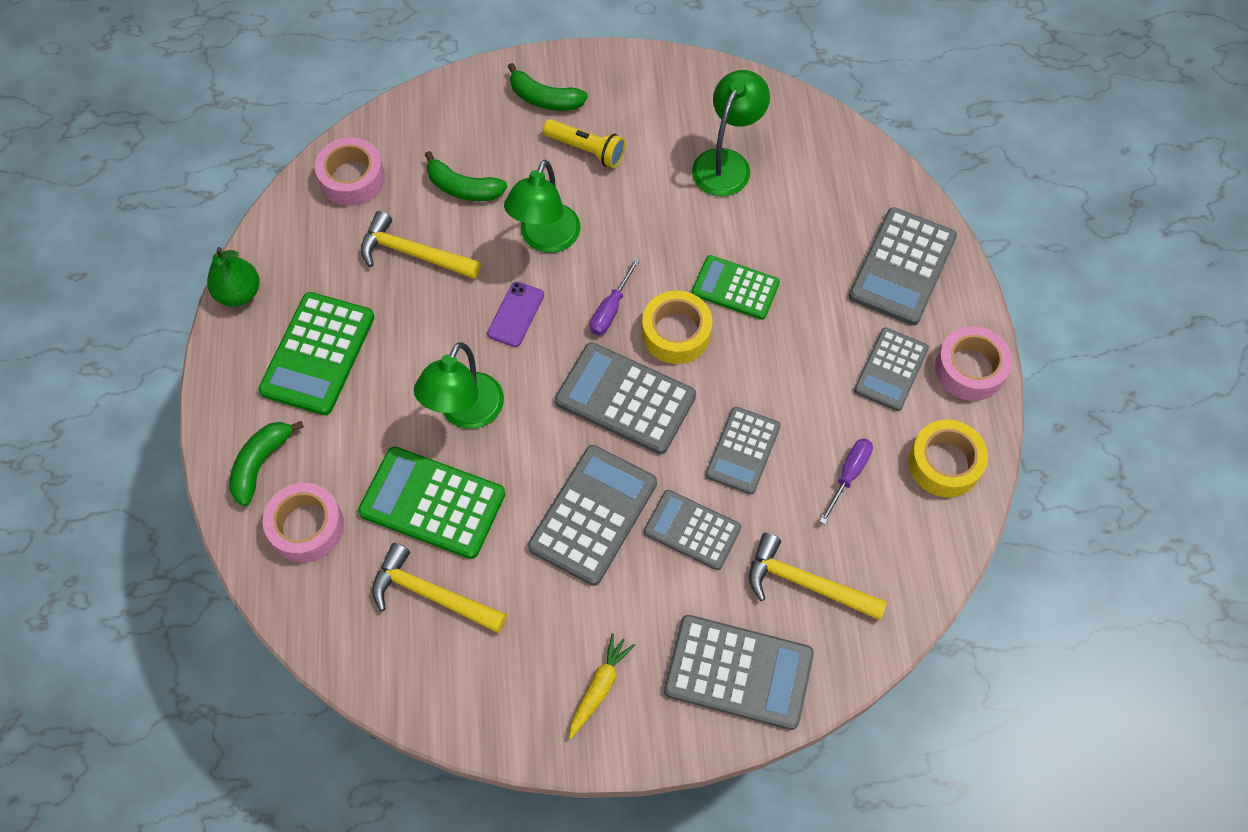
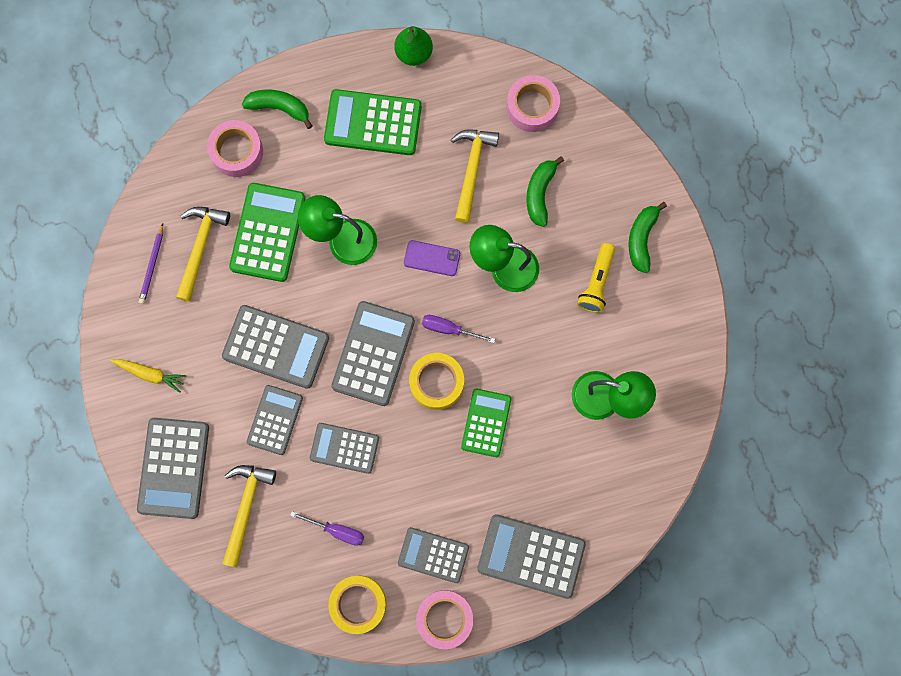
camera: 80 degrees right, 15 degrees up
(441, 664) = (152, 265): none -> purple pencil

